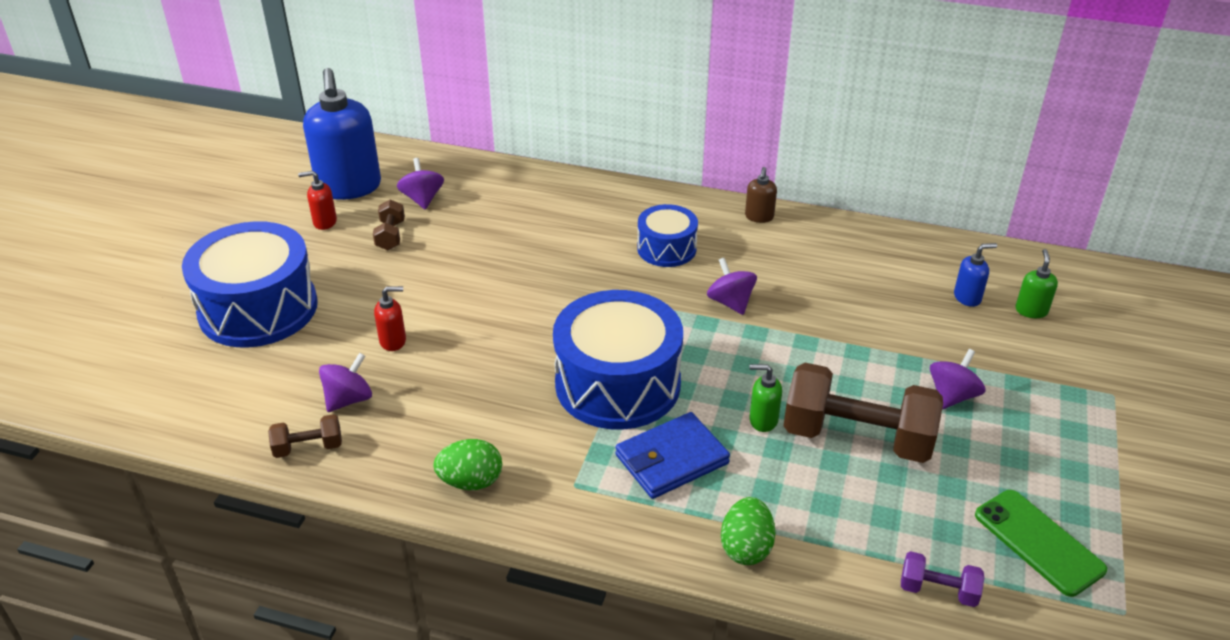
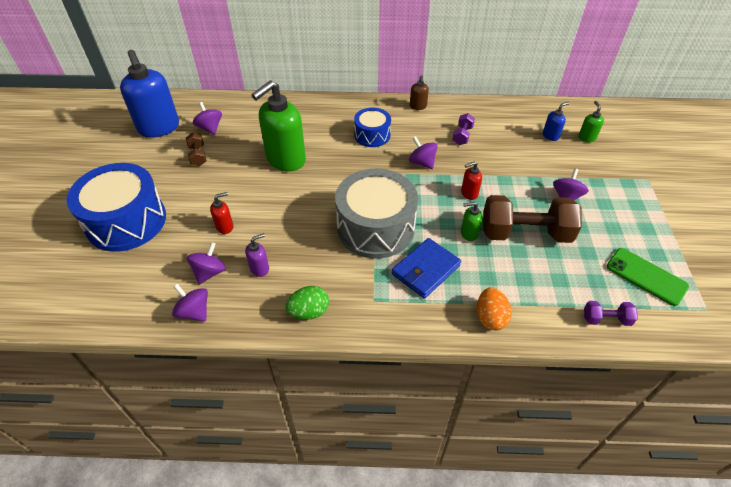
camera: 15 degrees left, 10 degrees up
(308, 447) = (194, 312): brown dumbbell -> purple spinning top
(324, 222) = (151, 154): red soap dispenser -> red soap dispenser (469, 193)
(422, 408) = (260, 268): none -> purple soap dispenser
(518, 263) = (285, 160): none -> green soap dispenser
(617, 384) = (375, 227): blue drum -> grey drum
(746, 548) = (490, 317): green egg -> orange egg
(814, 273) = (462, 136): none -> purple dumbbell

